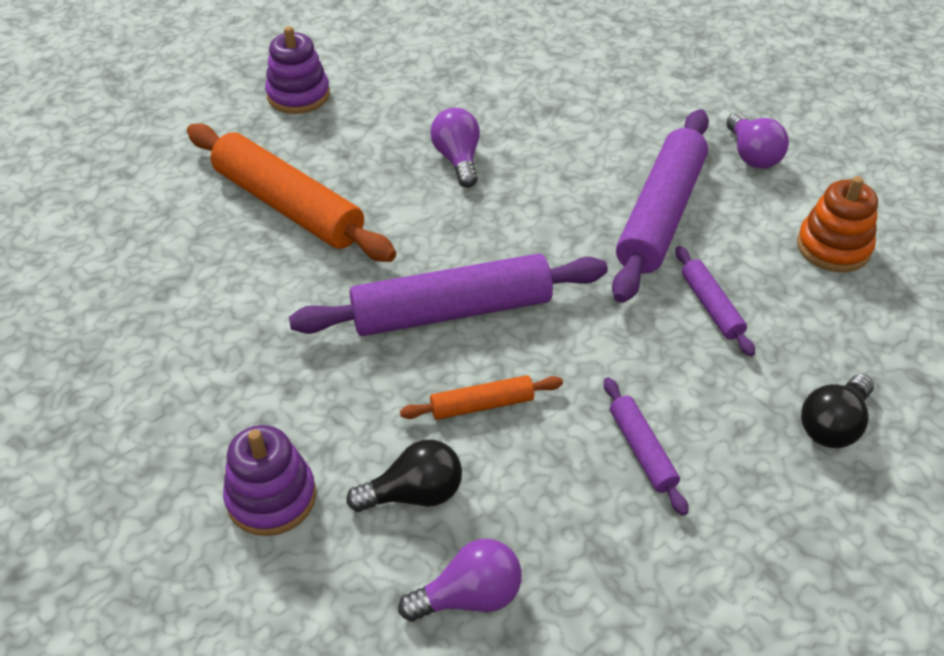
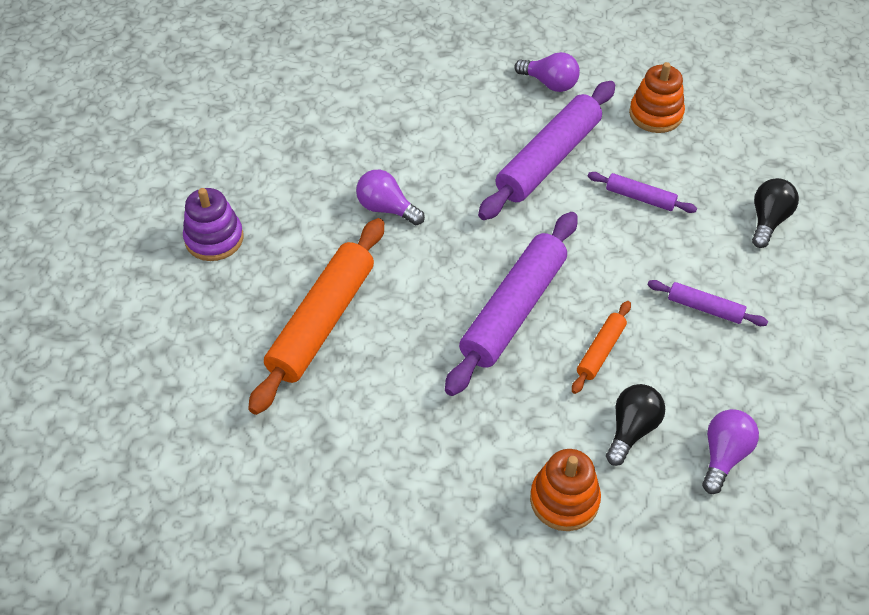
camera: 45 degrees left, 5 degrees up
(271, 497) = (564, 500): purple stacking toy -> orange stacking toy
(288, 206) = (322, 322): orange rolling pin -> orange rolling pin turned 60 degrees counterclockwise
(660, 215) = (548, 159): purple rolling pin -> purple rolling pin turned 60 degrees clockwise
(833, 425) = (768, 220): black light bulb -> black light bulb turned 150 degrees counterclockwise

